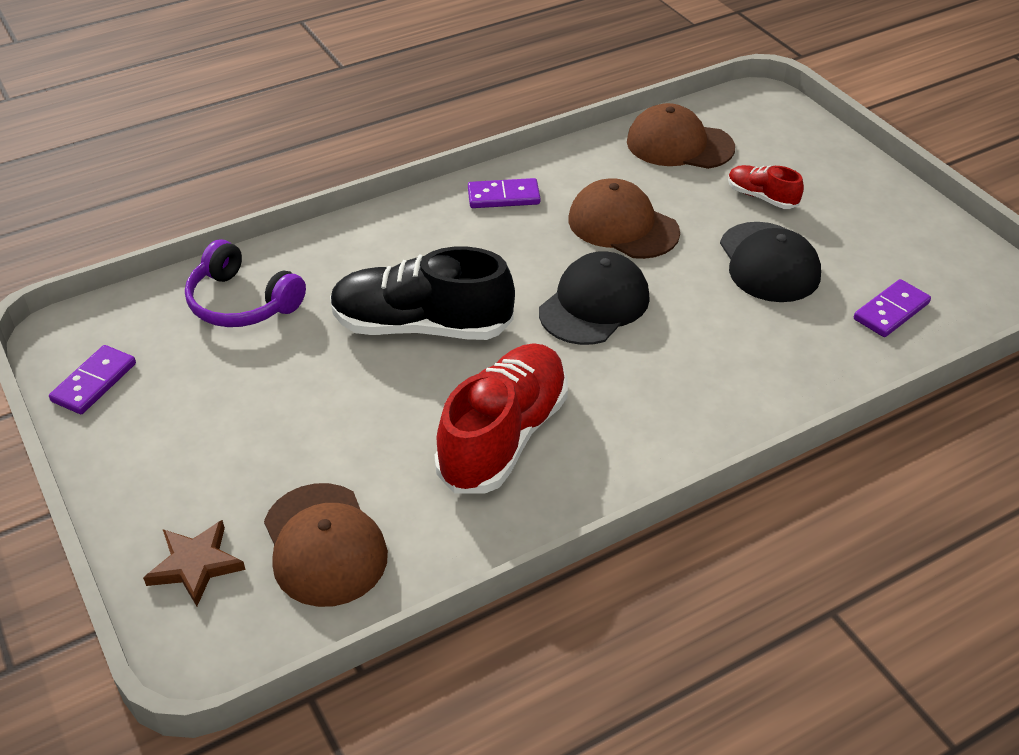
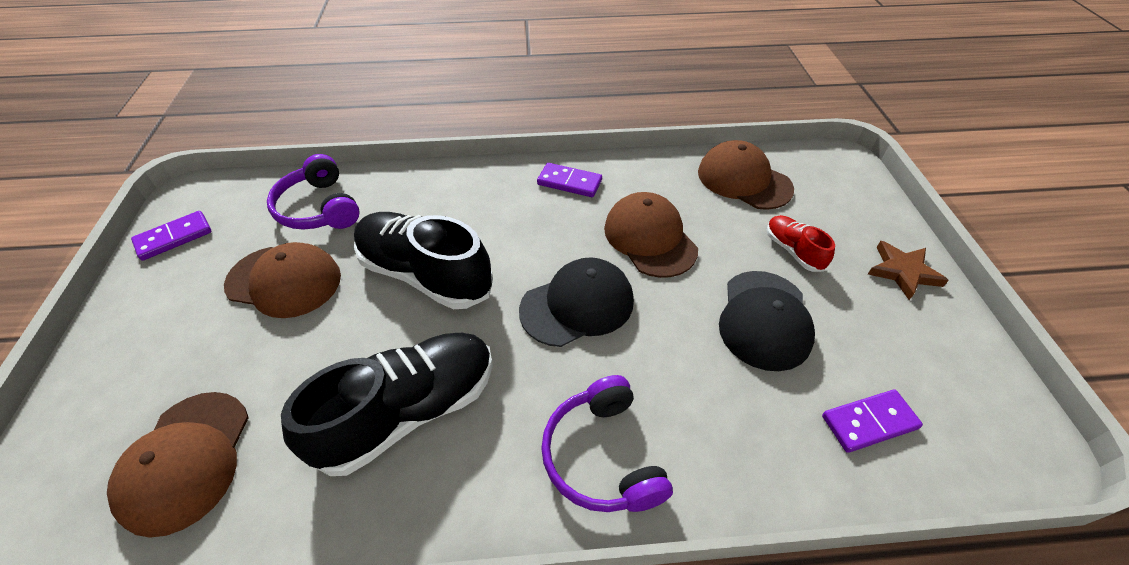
camera: 25 degrees right, 5 degrees up
(196, 564) = (85, 433): brown star -> brown star (903, 272)
(272, 380) = (284, 281): none -> brown cap
(504, 436) = (409, 411): red shoe -> black shoe
(697, 407) = (602, 456): none -> purple headphones

